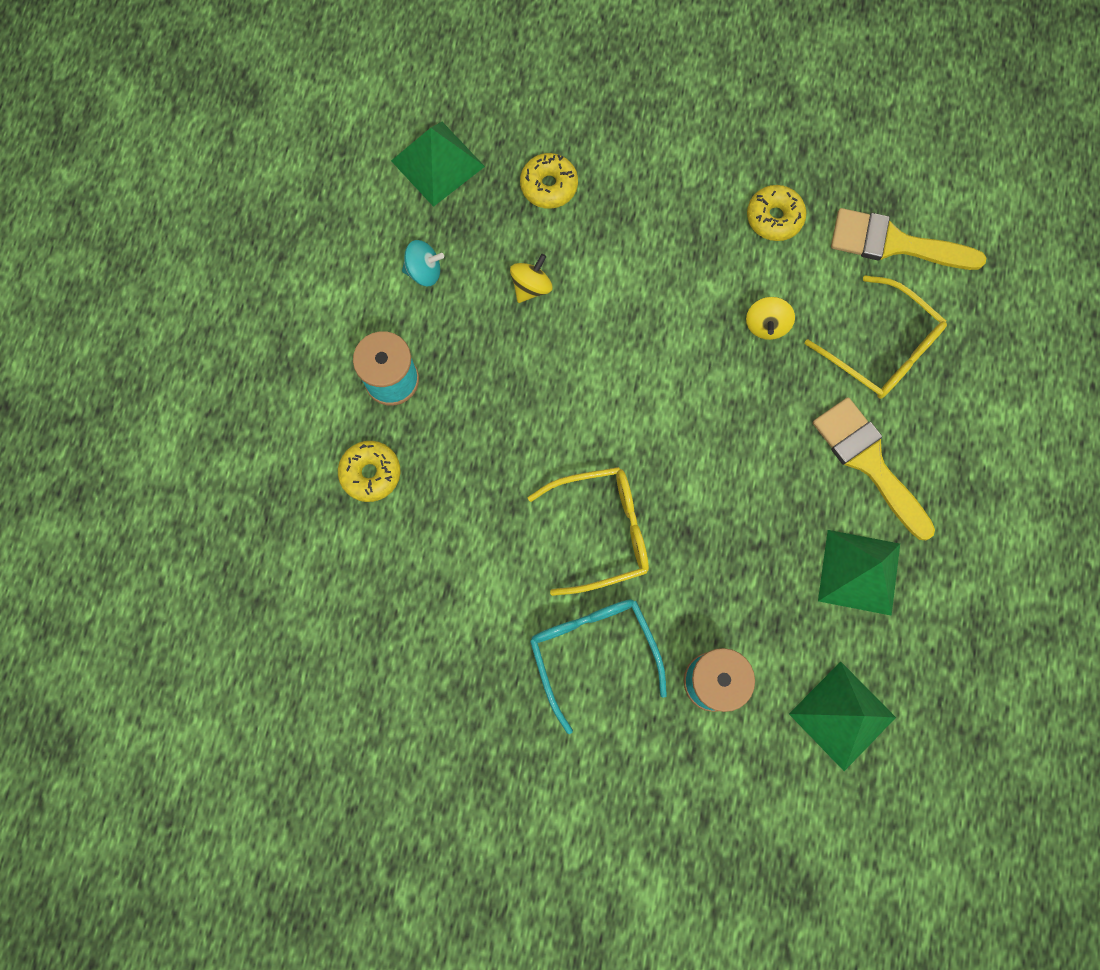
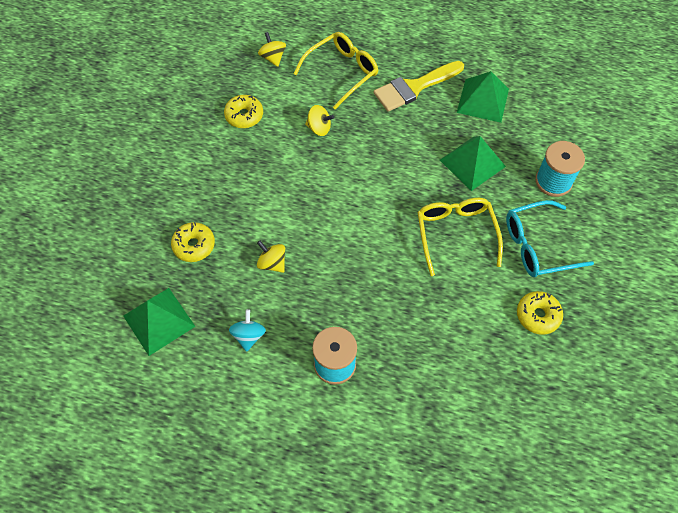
camera: 85 degrees left, 15 degrees down
(371, 473) = (408, 383): yellow donut -> yellow donut (537, 315)
(842, 715) = (569, 118): green pyramid -> green pyramid (472, 163)
(894, 243) = (273, 58): yellow brush -> yellow spinning top

